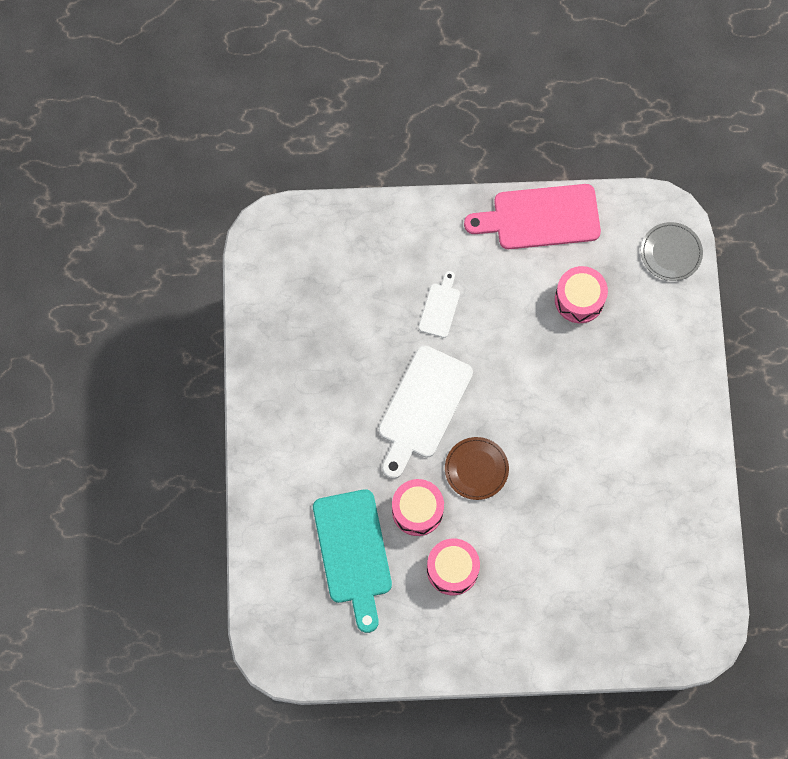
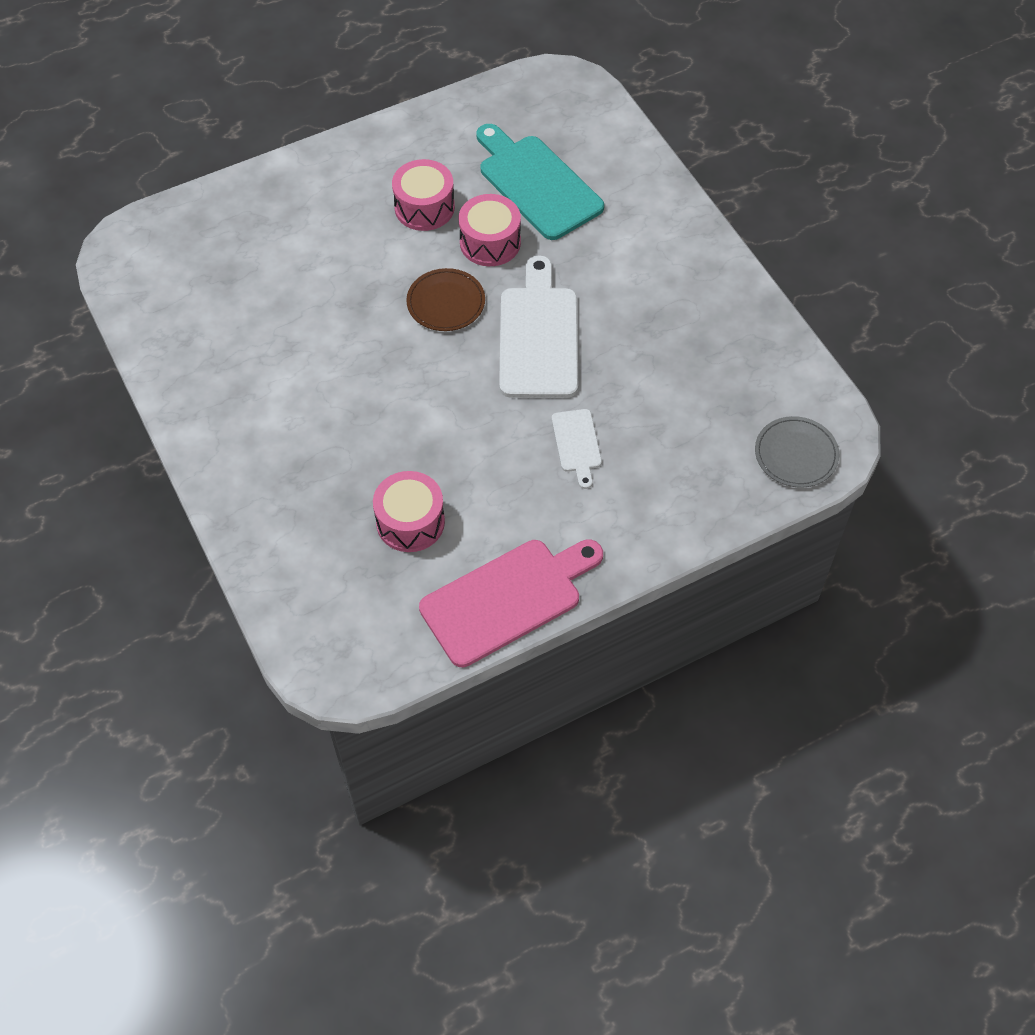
camera: 155 degrees right, 15 degrees down
(671, 252) = (314, 627): grey plate -> grey plate (796, 454)

